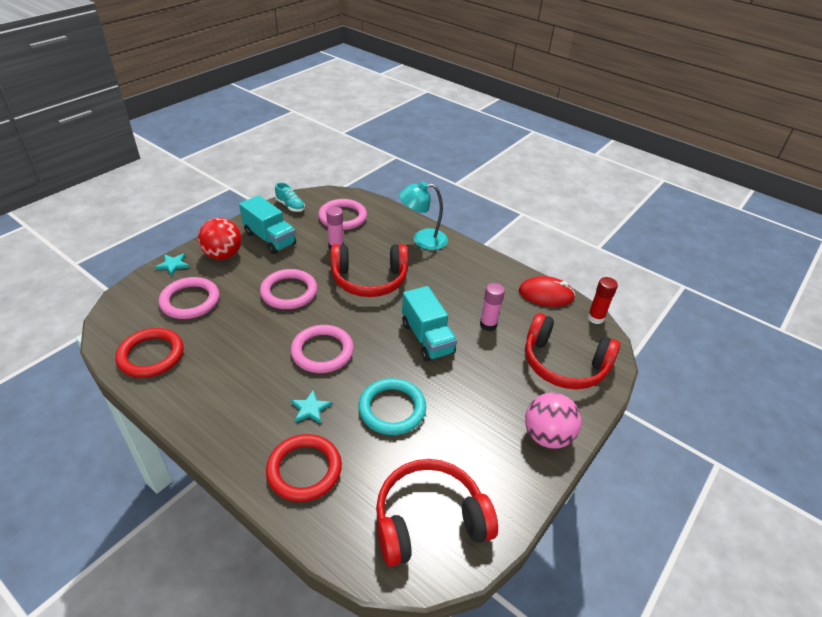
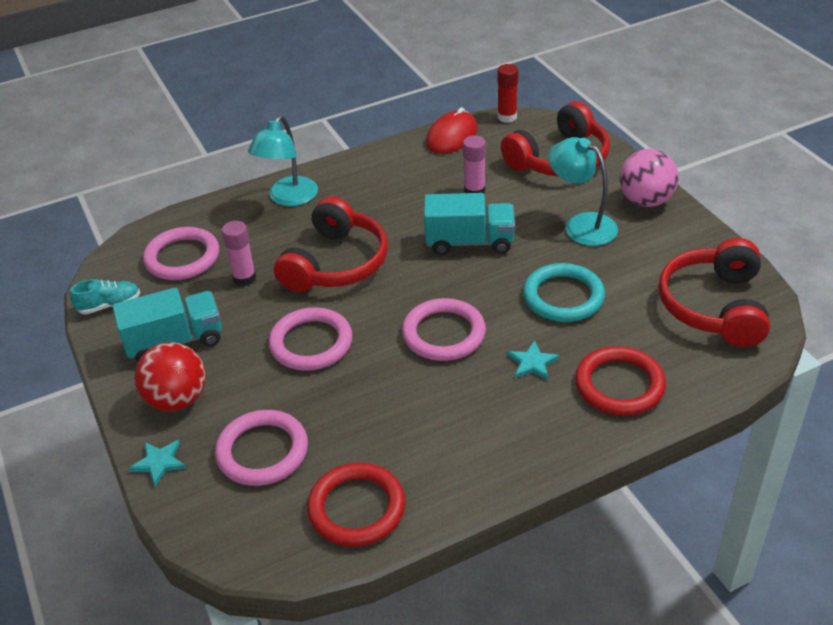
camera: 60 degrees left, 0 degrees up
(487, 399) = (581, 225): none -> turquoise lamp

